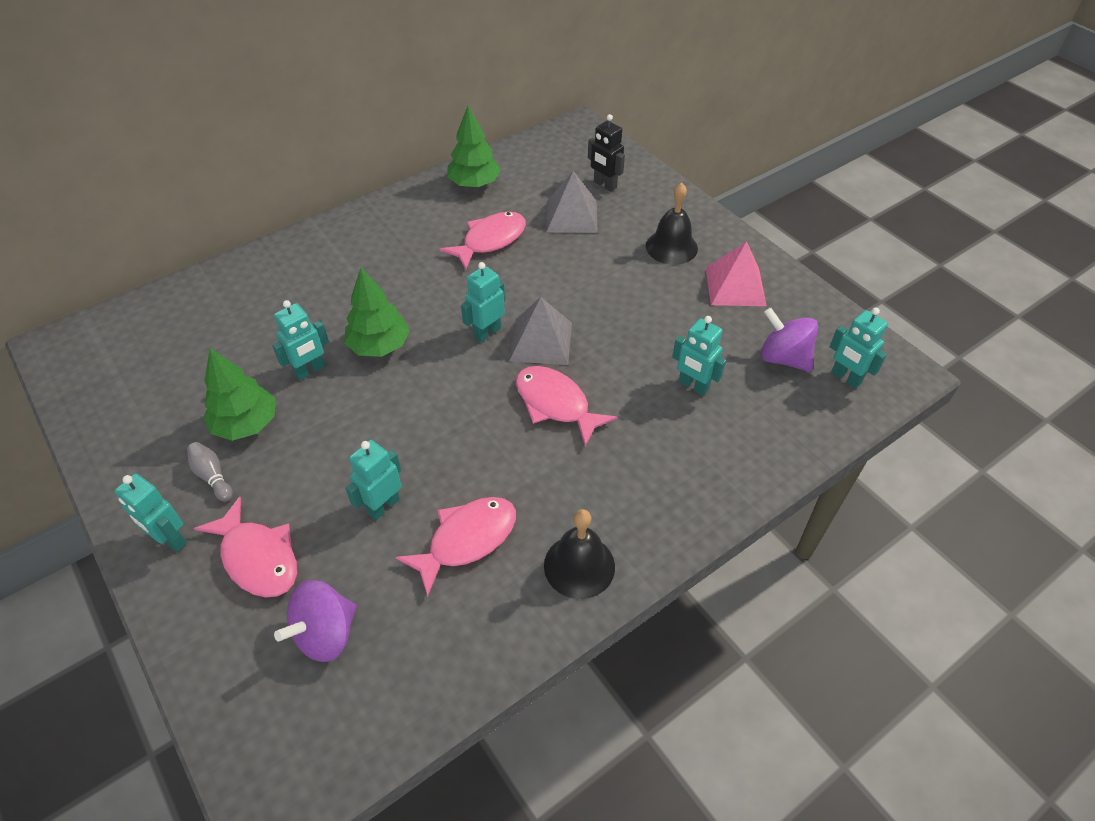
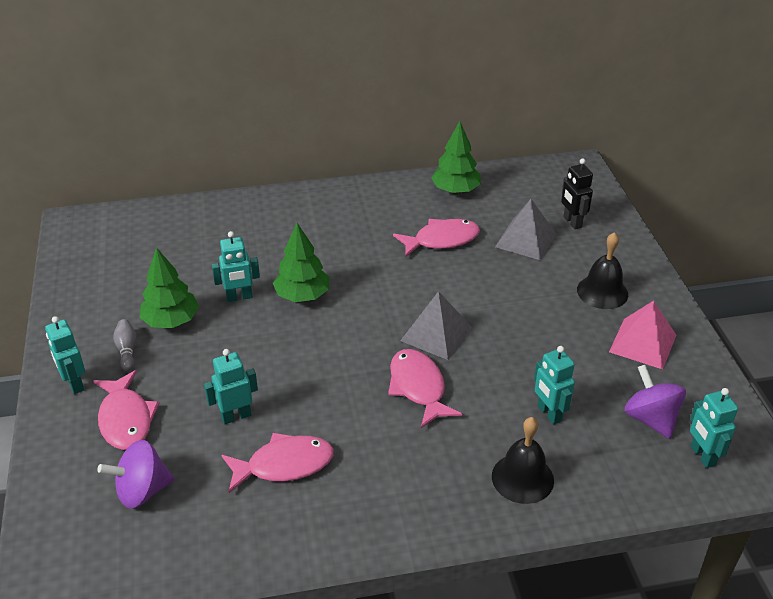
camera: 25 degrees right, 10 degrees down
(487, 332) = (395, 312): turquoise robot -> none
(579, 566) = (361, 519): black bell -> black bell (522, 478)

